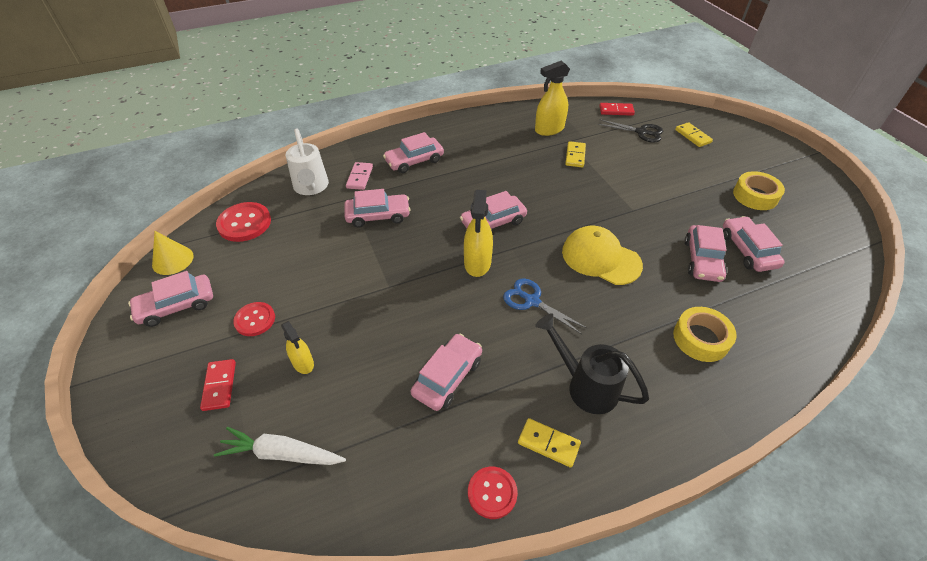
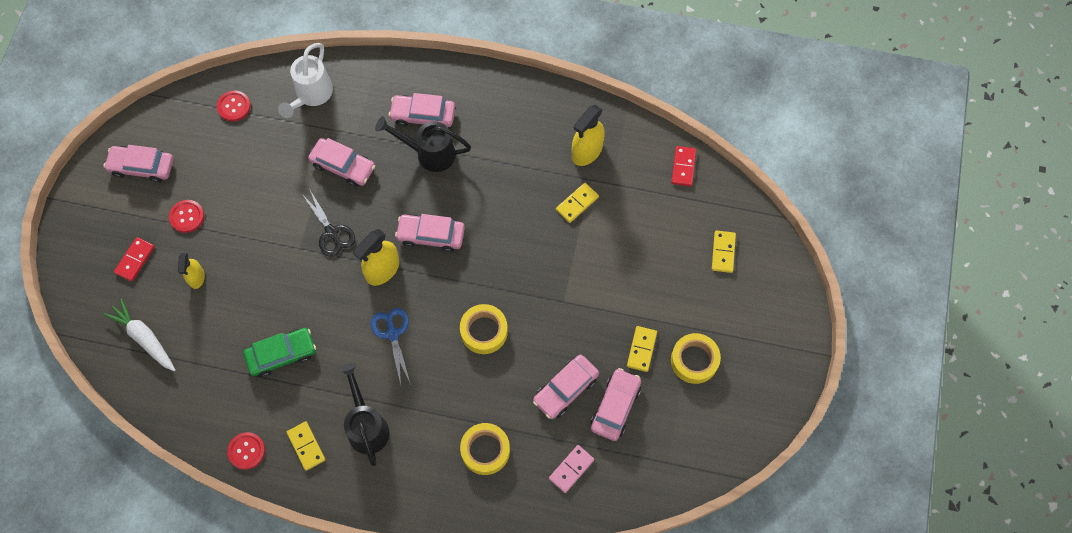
camera: 35 degrees right, 20 degrees up
(173, 260) = (161, 115): yellow cone -> none
(244, 223) = (234, 106): red button -> red button, size x0.65
(359, 177) = (360, 107): pink domino -> pink domino (571, 469)
(440, 178) = (429, 153): none -> black watering can
(447, 377) = (282, 354): pink car -> green car
(549, 129) = (587, 151): yellow spray bottle -> yellow spray bottle turned 60 degrees counterclockwise
(601, 258) = (484, 331): yellow cap -> yellow tape
(616, 111) = (683, 167): red domino -> red domino turned 60 degrees clockwise
(641, 132) = (676, 213): black scissors -> black scissors (331, 232)
(717, 208) = (641, 349): none -> yellow domino

